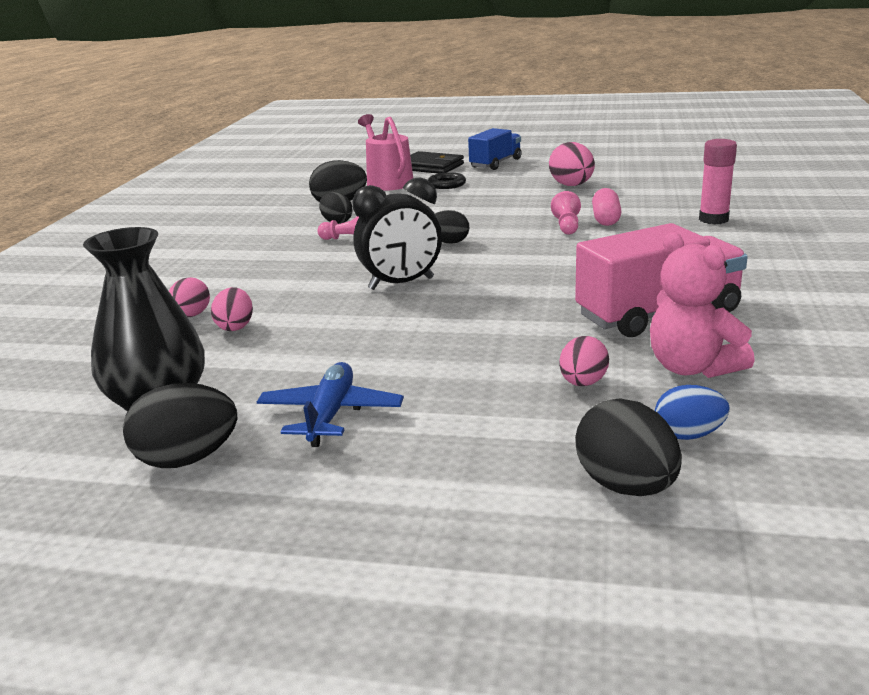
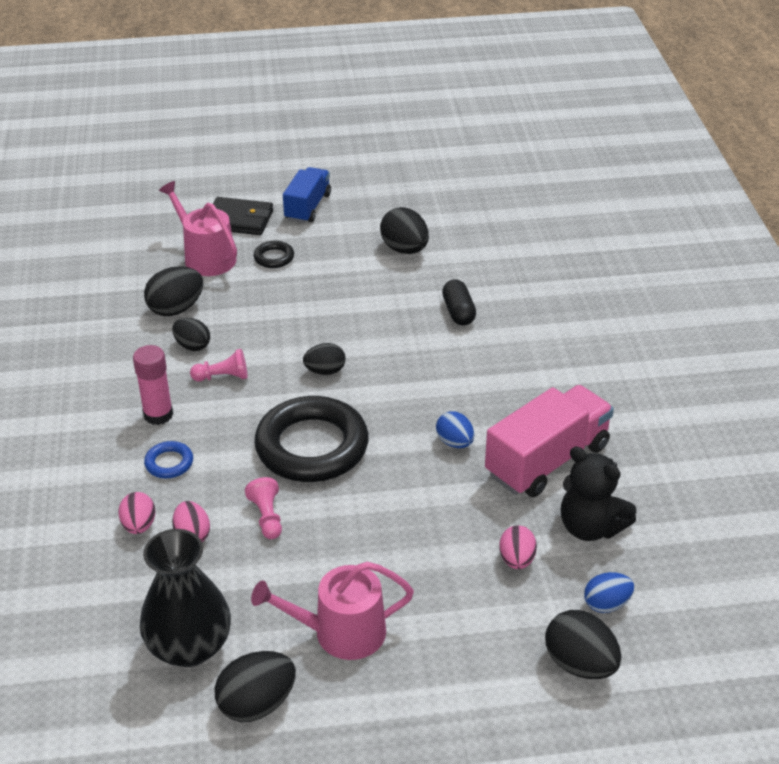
camera: 20 degrees left, 15 degrees up
(255, 282) = (169, 463): none -> blue ring
(330, 414) = (340, 632): blue plane -> pink watering can
(401, 284) = (312, 446): black clock -> black ring
(555, 293) = (455, 442): none -> blue egg
(567, 226) = (426, 329): pink pawn -> pink pawn (267, 517)
(571, 186) = (405, 249): pink egg -> black egg
(606, 219) = (458, 312): pink capsule -> black capsule
(692, 368) = (590, 527): pink teddy bear -> black teddy bear
(713, 219) = (555, 303): pink glue stick -> pink glue stick (158, 415)

